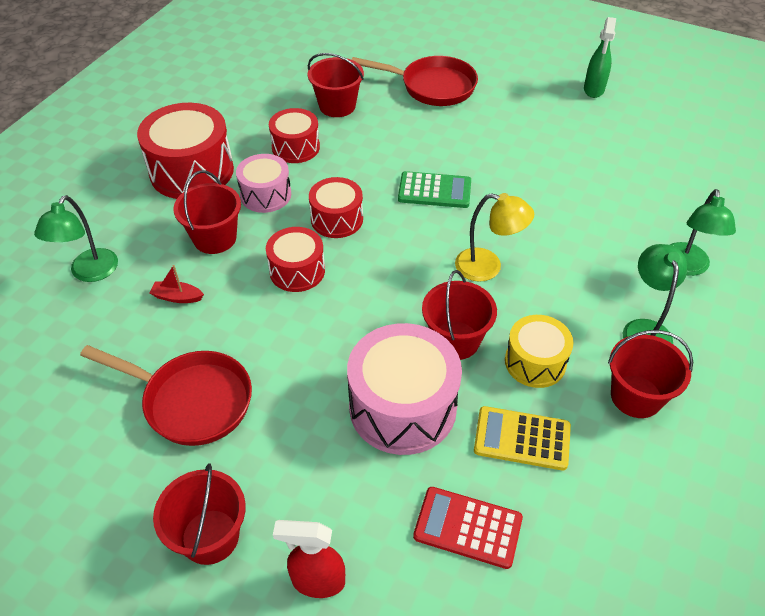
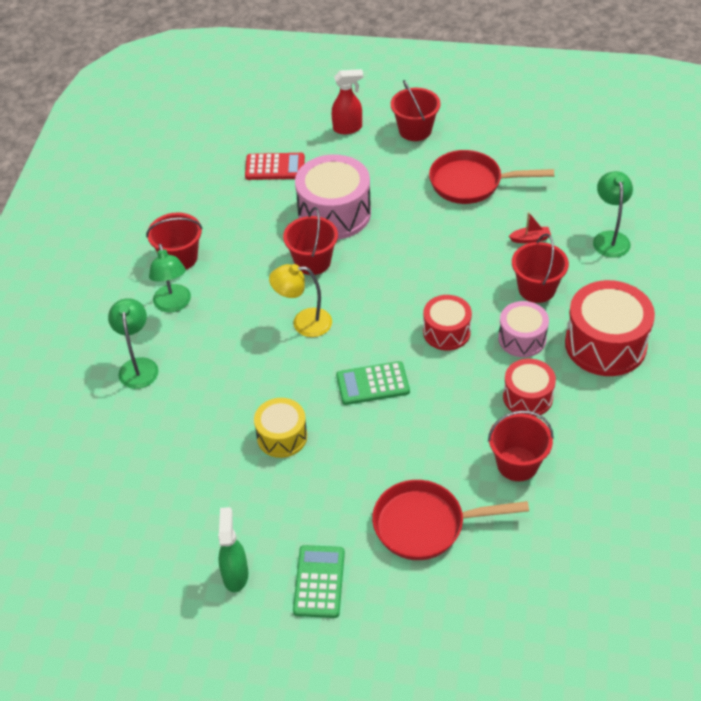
camera: 165 degrees right, 0 degrees up
(297, 271) = (454, 280): red drum -> none
(522, 439) = (252, 215): yellow calculator -> none
(528, 74) = (319, 582): none -> green calculator
(535, 362) = (252, 262): yellow drum -> yellow drum (282, 436)

